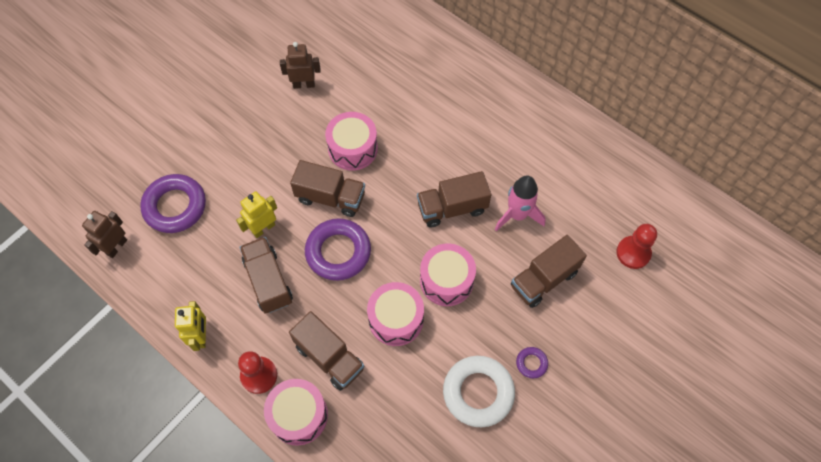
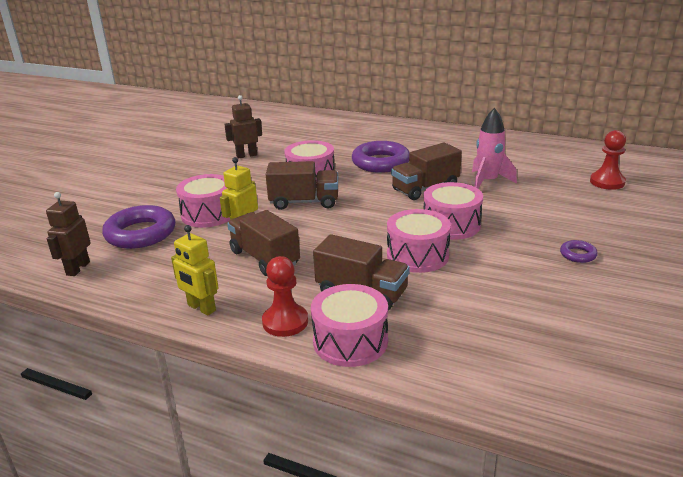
camera: 15 degrees left, 35 degrees down
(201, 336) = (201, 308): yellow robot -> yellow robot turned 150 degrees clockwise
(239, 191) = (208, 214): none -> pink drum
(338, 252) = (330, 229): purple ring -> purple ring (380, 162)
(478, 392) = (541, 283): white ring -> none
(543, 279) = (542, 208): brown truck -> none

